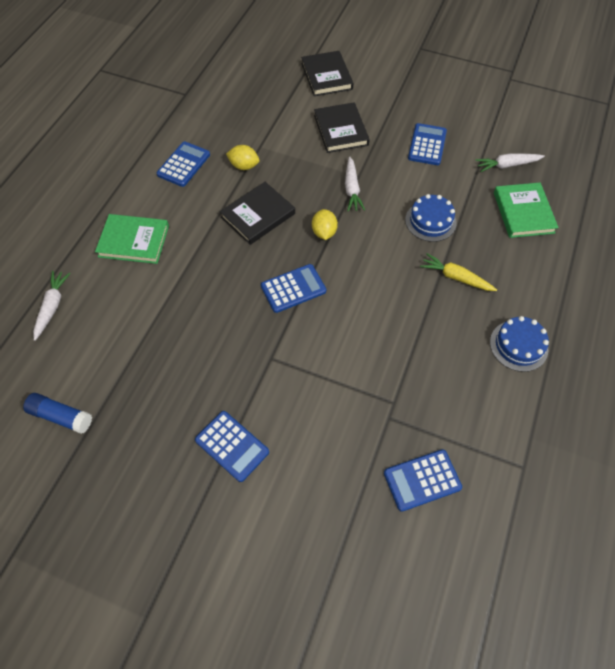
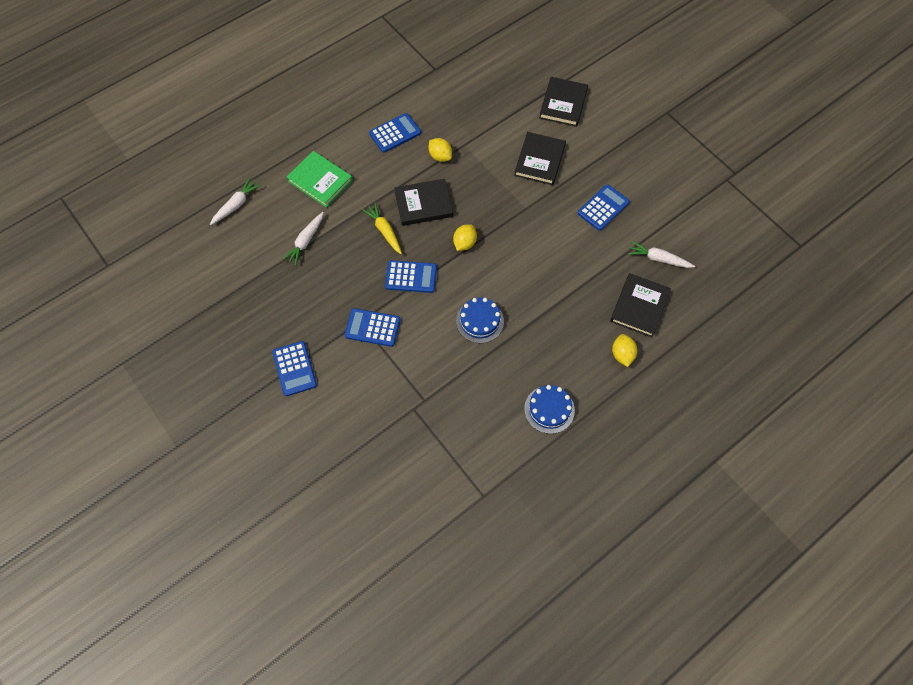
camera: 30 degrees right, 5 degrees up
(61, 416) = (198, 288): blue glue stick -> none
(352, 189) = (512, 217): white carrot -> white carrot (305, 241)
(422, 480) = (405, 463): blue calculator -> blue calculator (372, 328)
(430, 221) = (556, 276): blue cake -> blue cake (480, 321)
(455, 277) = (541, 331): yellow carrot -> yellow carrot (384, 231)
(523, 212) = (639, 306): green book -> black book
(542, 261) = (622, 354): none -> yellow lemon

